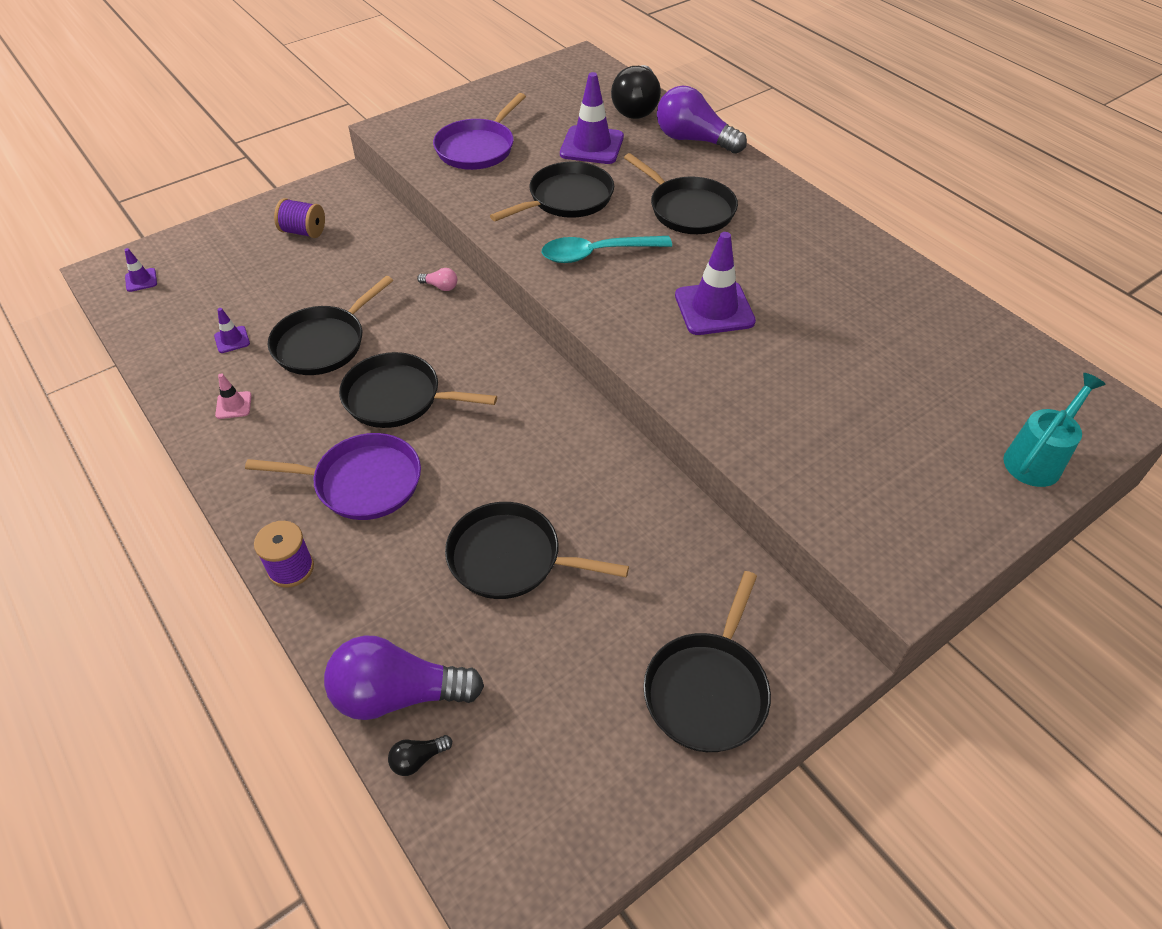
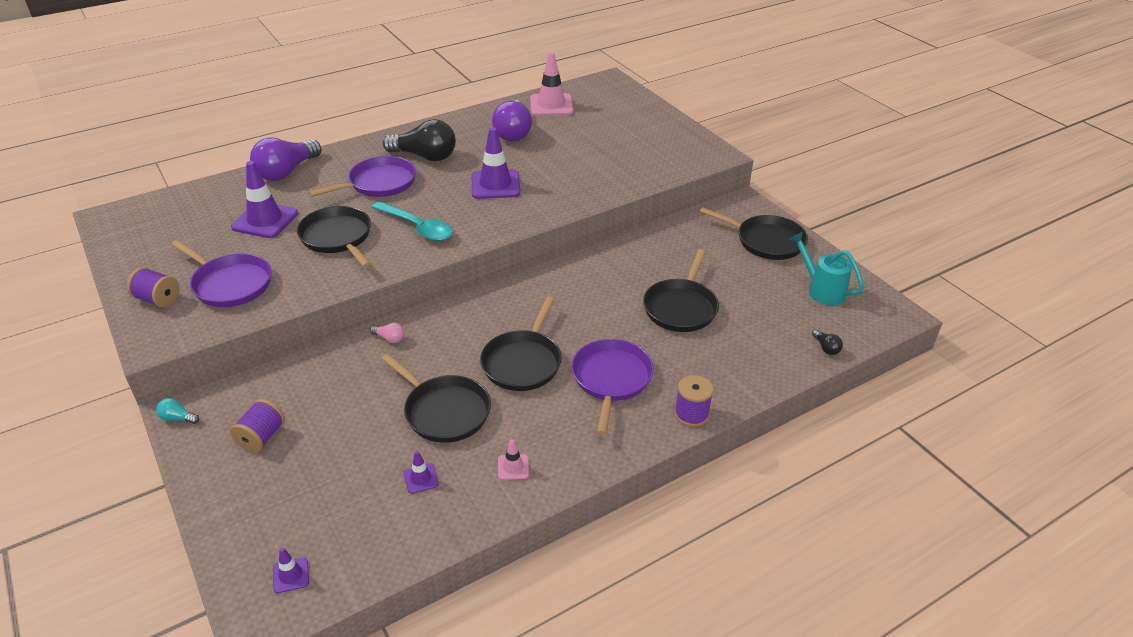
camera: 85 degrees left, 10 degrees down
(334, 181) = (178, 418): none -> turquoise light bulb
(398, 694) = (785, 357): purple light bulb -> purple light bulb (514, 133)
(440, 286) = (389, 338): pink light bulb -> pink light bulb turned 90 degrees clockwise
(452, 115) = (158, 299): none -> purple spool
(597, 254) = (417, 227): turquoise spoon -> turquoise spoon turned 45 degrees counterclockwise
(636, 107) = (218, 193): black light bulb -> black light bulb (425, 156)
(688, 209) = (379, 183): black pan -> purple pan
(978, 346) = (551, 105): none -> pink traffic cone
(1036, 459) = (637, 106): turquoise watering can -> turquoise watering can (822, 290)

